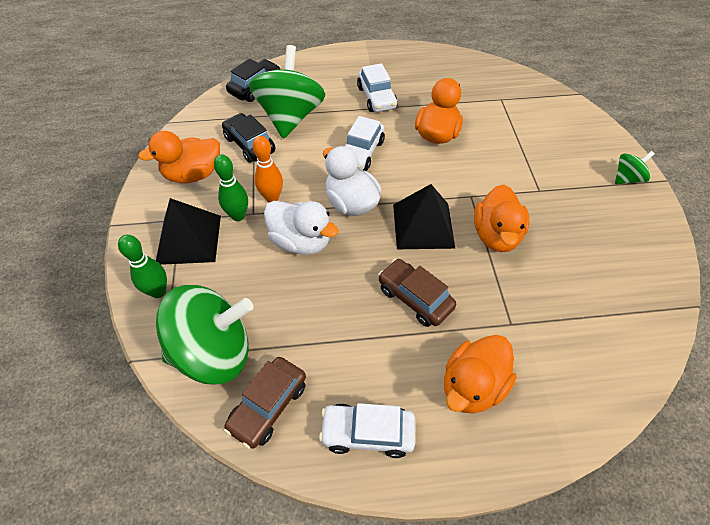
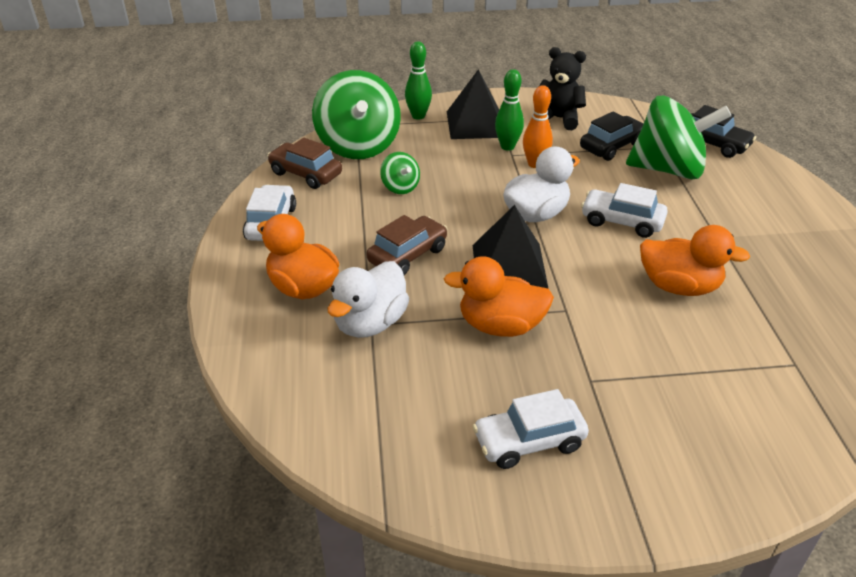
camera: 90 degrees right, 15 degrees down
(193, 174) = (558, 118): orange duck -> black teddy bear
(301, 241) = (478, 183): white duck -> white duck (370, 323)
(376, 97) = (737, 235): white car -> white car (529, 441)
(627, 178) = (642, 498): green spinning top -> green spinning top (400, 187)

